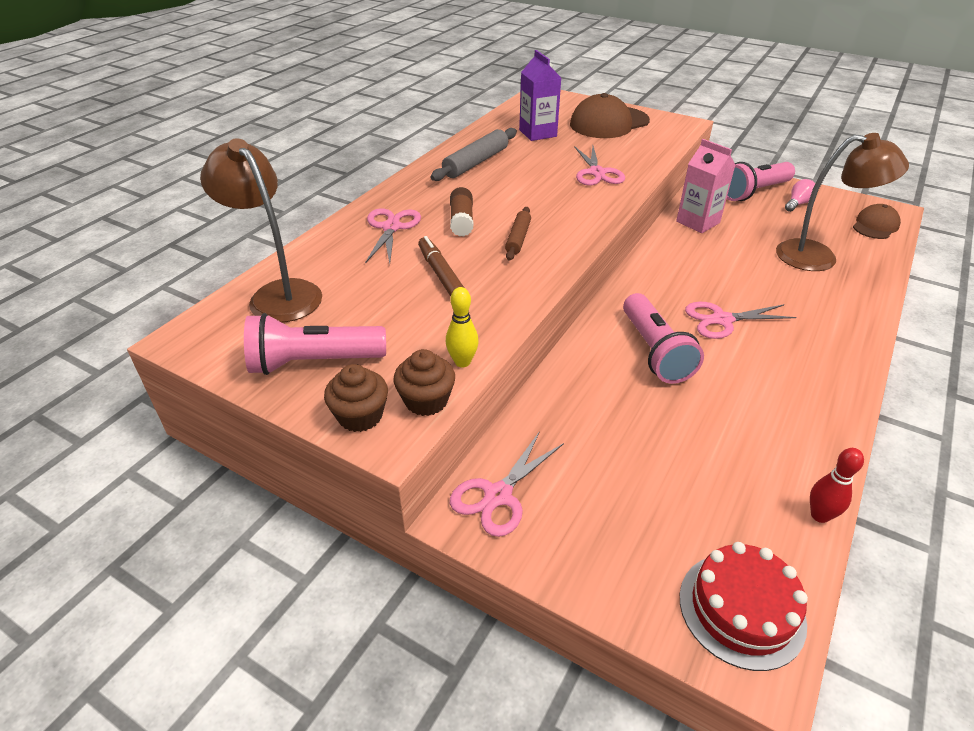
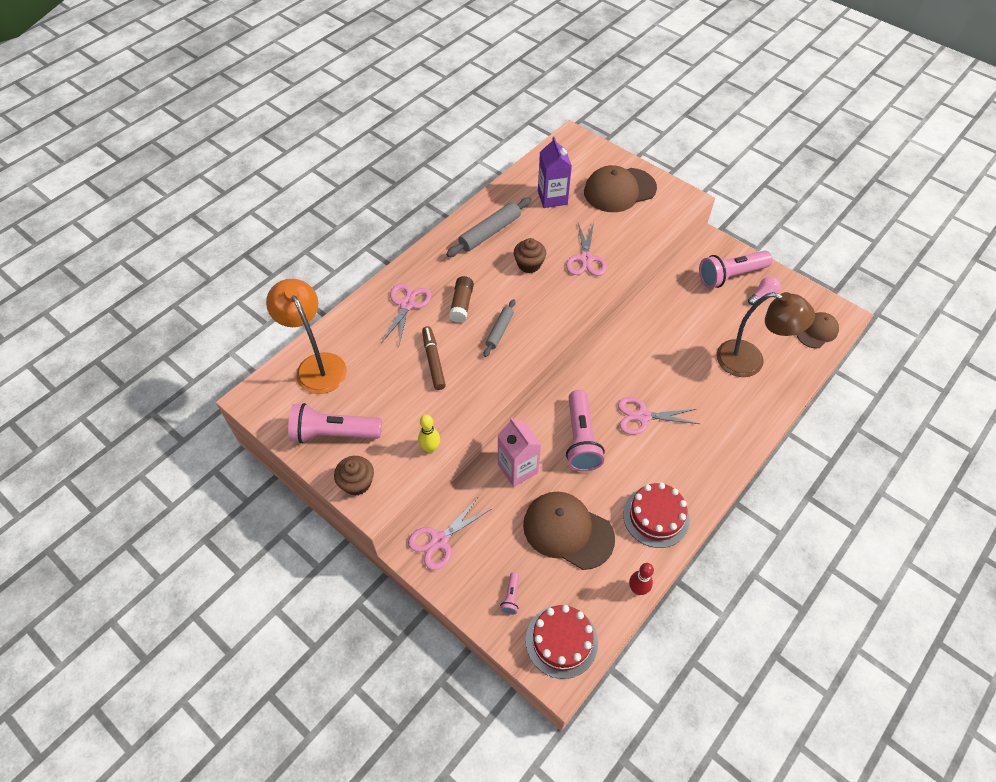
camera: 10 degrees right, 15 degrees up
(278, 294) = (317, 365): brown lamp -> orange lamp
(426, 400) = (400, 477): brown cupcake -> brown cupcake (529, 264)
(518, 238) = (499, 331): brown rolling pin -> grey rolling pin
(635, 557) = (511, 597): none -> pink flashlight
(683, 456) = (568, 531): none -> brown cap
(698, 222) = (667, 307): pink carton -> pink carton (517, 468)
(796, 422) = (656, 516): none -> red cake

